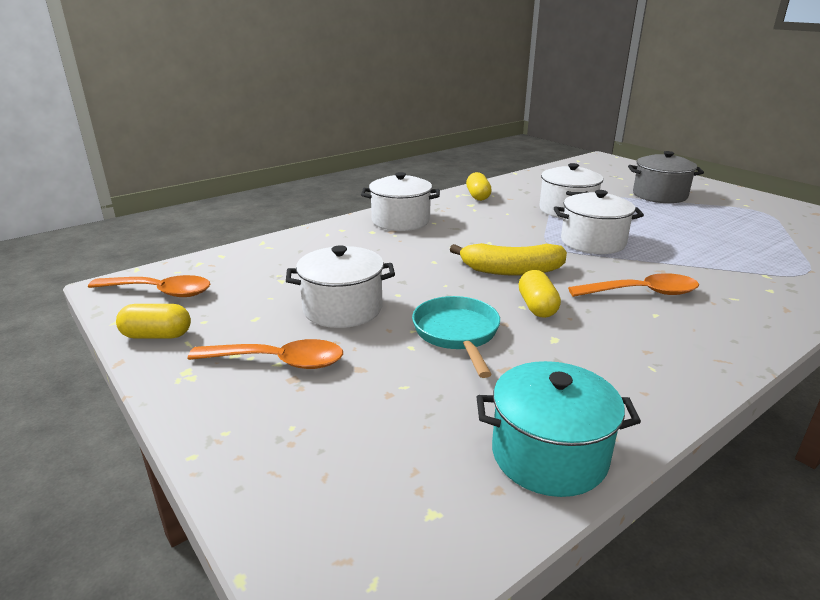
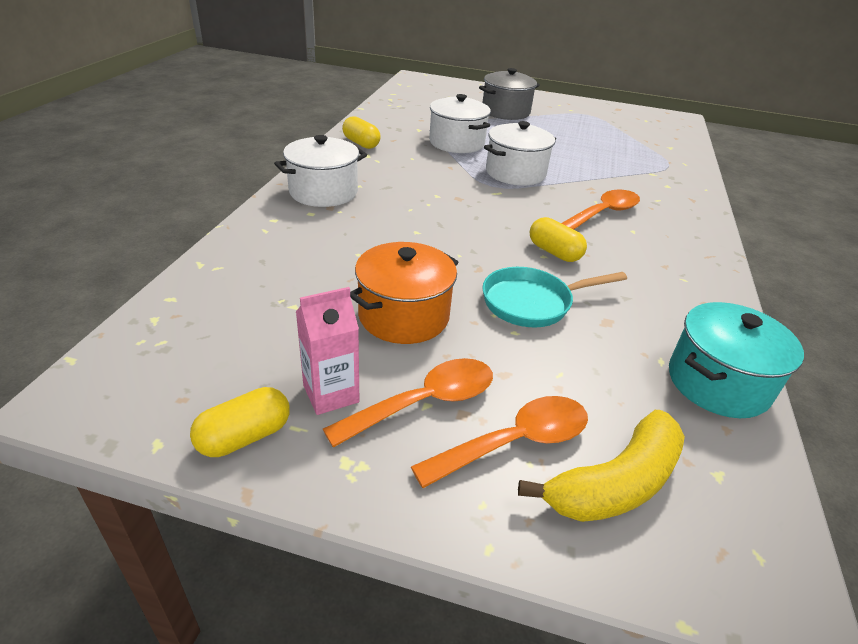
camera: 40 degrees left, 10 degrees up
(160, 292) = (159, 378): orange spoon -> orange spoon (515, 442)
(231, 334) = (331, 394): none -> pink carton
(342, 308) = (403, 316): white pot -> orange pot
(457, 334) = (532, 303): turquoise pan -> turquoise pan turned 60 degrees counterclockwise
(511, 270) = (492, 221): yellow banana -> yellow banana (615, 483)

